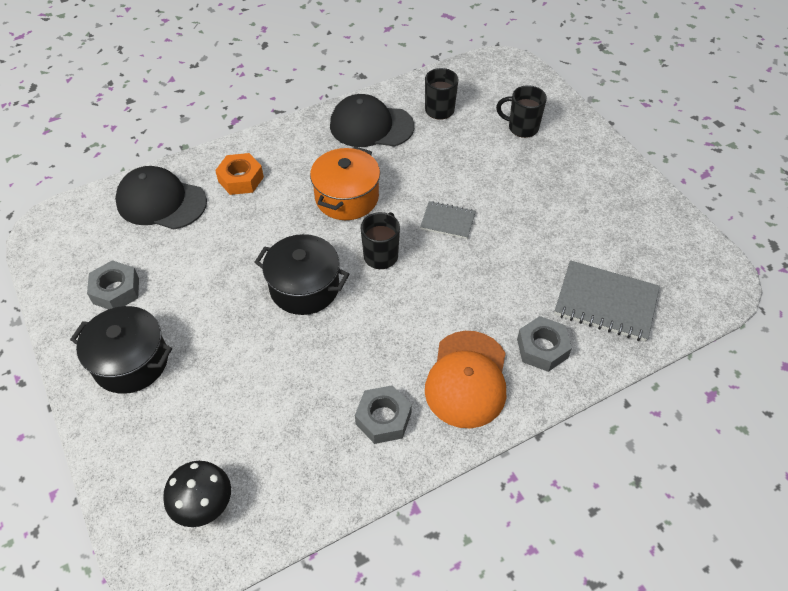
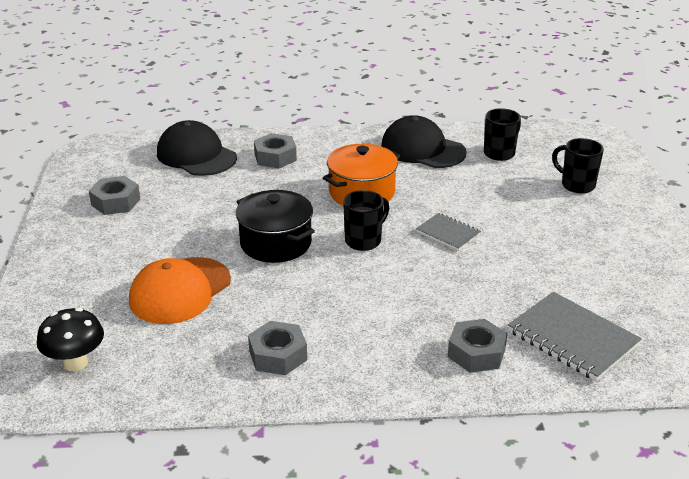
camera: 25 degrees right, 20 degrees down
(131, 362) = (91, 250): black pot -> none
(241, 179) = (275, 157): orange nut -> grey nut
(467, 379) = (381, 352): orange cap -> orange cap (180, 291)

